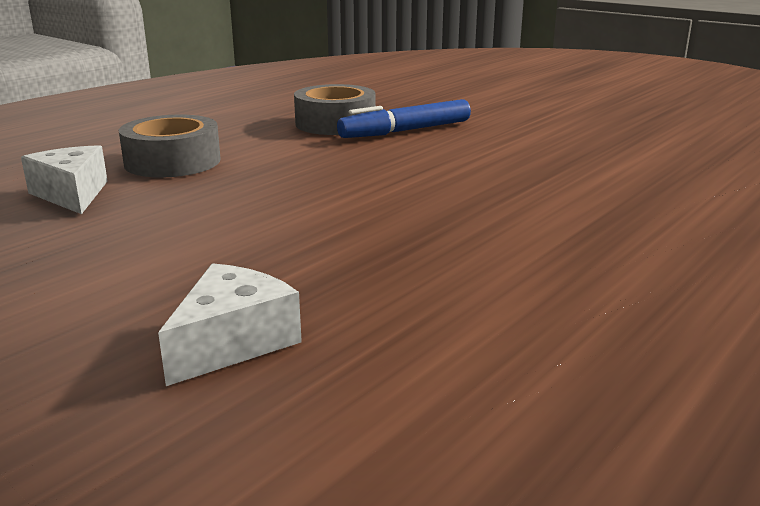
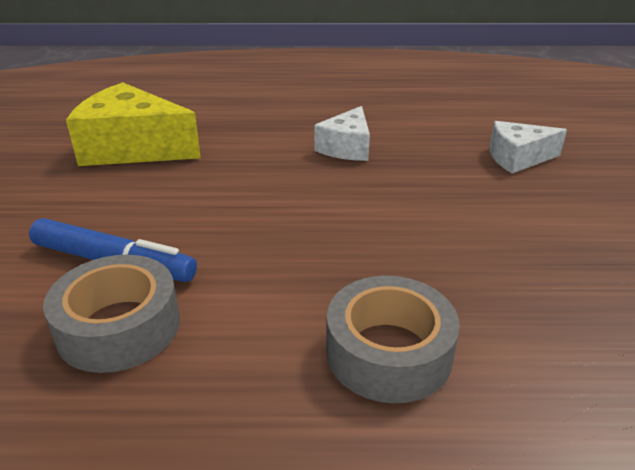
camera: 130 degrees left, 10 degrees up
(72, 194) = (537, 344): white cheese -> white cheese (347, 148)
(610, 163) = (133, 148): none -> yellow cheese

